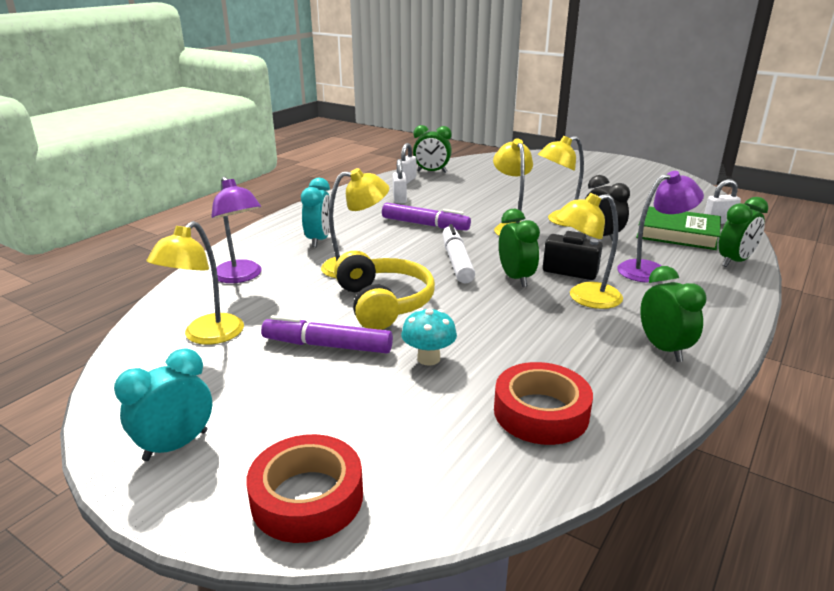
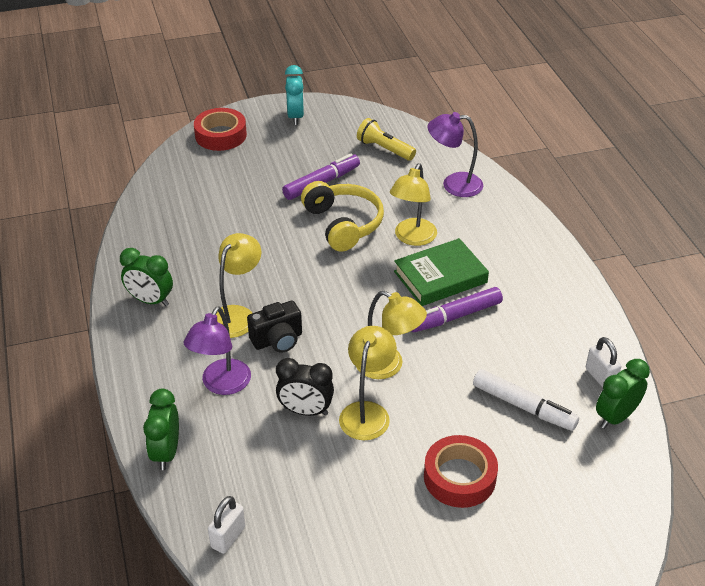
camera: 130 degrees right, 15 degrees up
(206, 336) = (384, 149): yellow lamp -> yellow flashlight
(319, 240) = (483, 242): turquoise clock -> none
(383, 303) = (343, 224): yellow headphones -> yellow headphones turned 135 degrees counterclockwise
(399, 199) = (541, 338): white padlock -> none
(428, 358) = (263, 209): turquoise mushroom -> none
(457, 261) = (363, 291): white marker -> white marker (523, 406)
(516, 278) = (302, 302): green clock -> none
(541, 412) = (176, 218): red tape -> red tape (459, 477)
(677, 234) = (248, 471): green book -> green book (440, 277)

